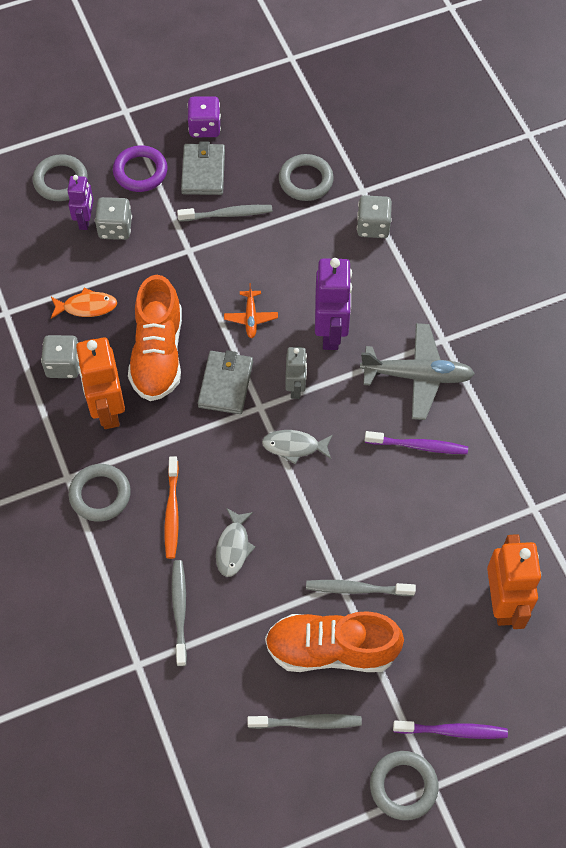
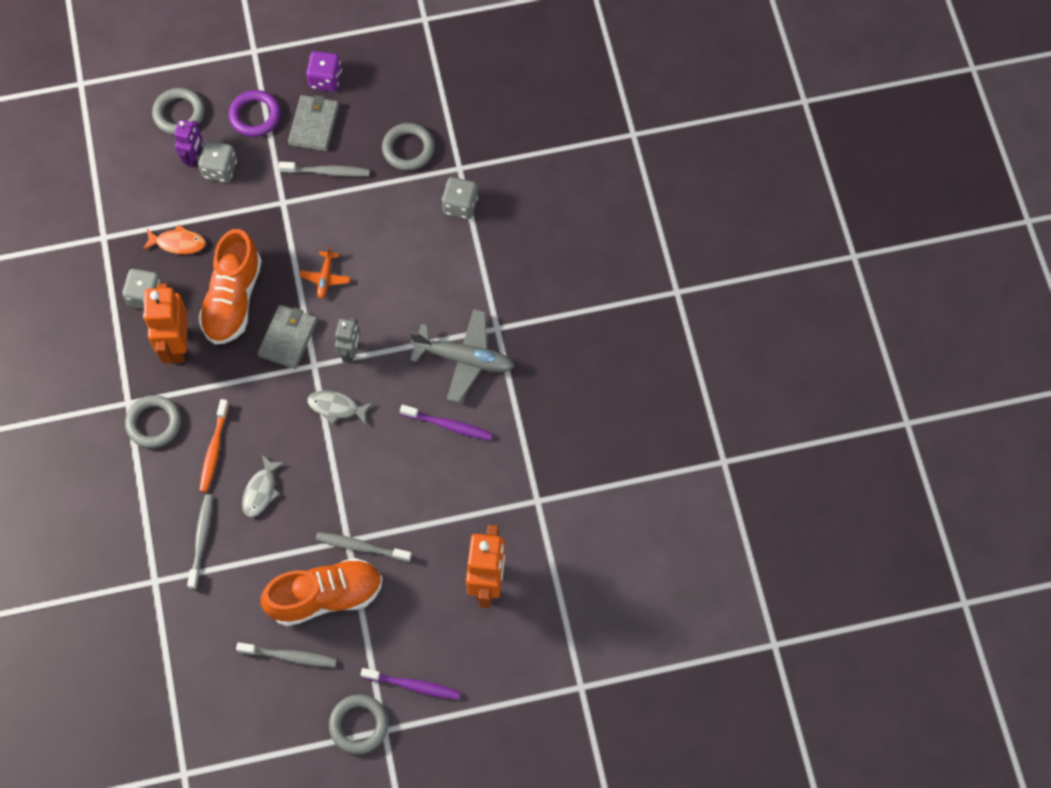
camera: 10 degrees right, 5 degrees up
(331, 331) = (396, 303): purple robot -> none
(331, 650) = (325, 597): orange shoe -> orange shoe turned 150 degrees clockwise

